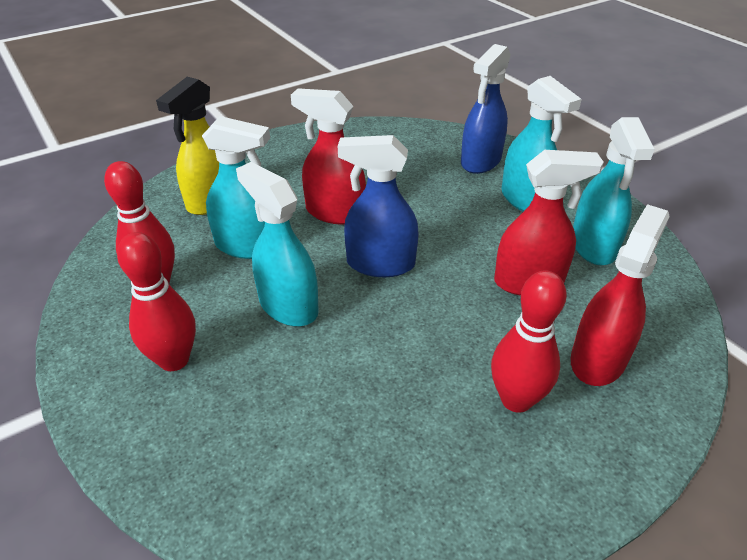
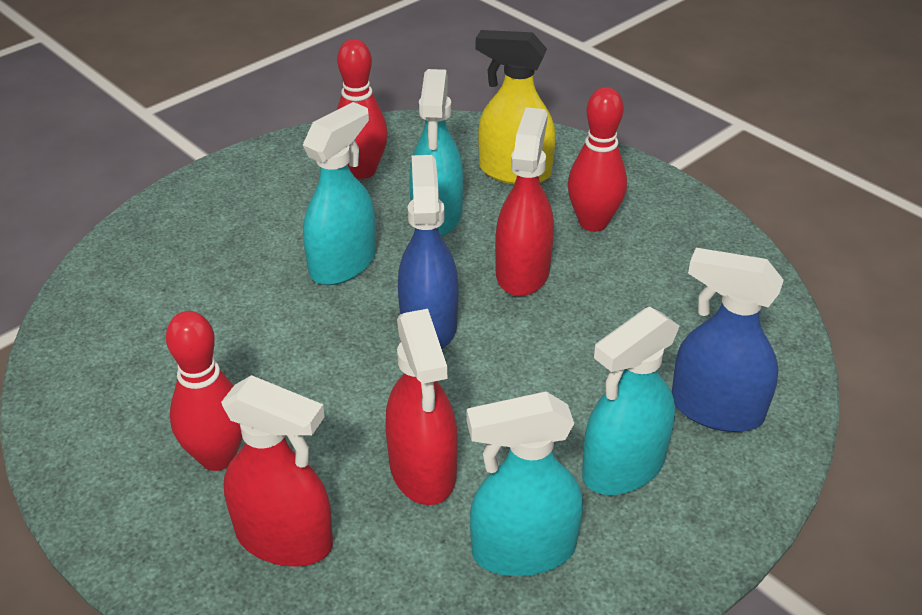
camera: 80 degrees right, 0 degrees up
(174, 360) = (261, 207): red bowling pin -> red bowling pin (593, 223)

